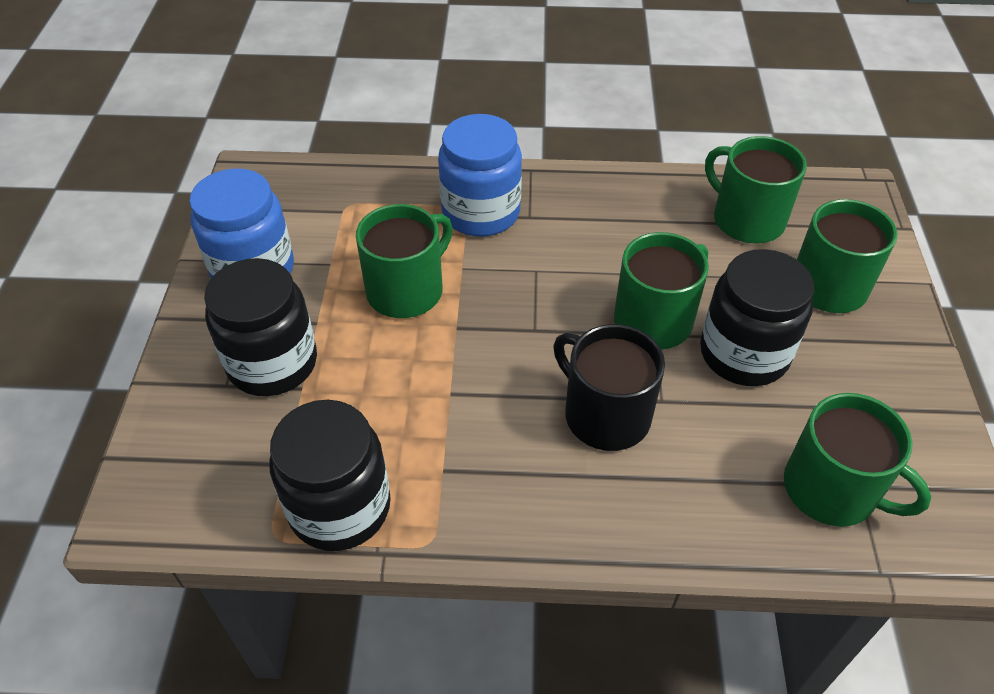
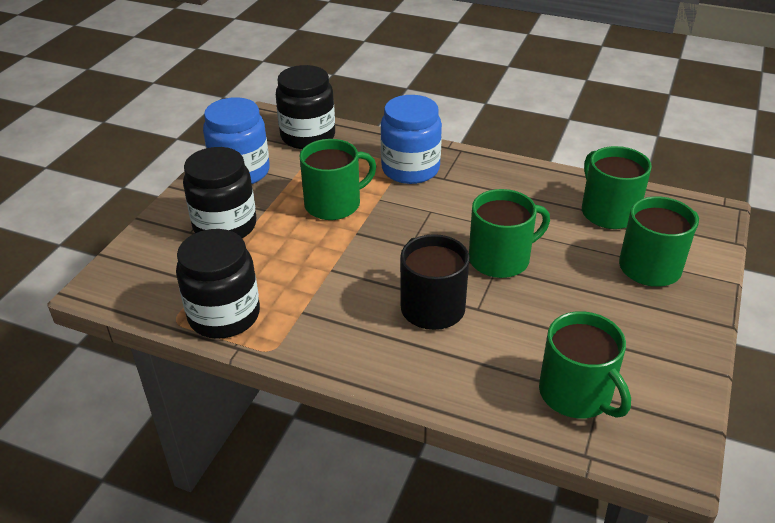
camera: 20 degrees right, 10 degrees down
(744, 354) = (557, 294): black jar -> black jar (308, 136)

